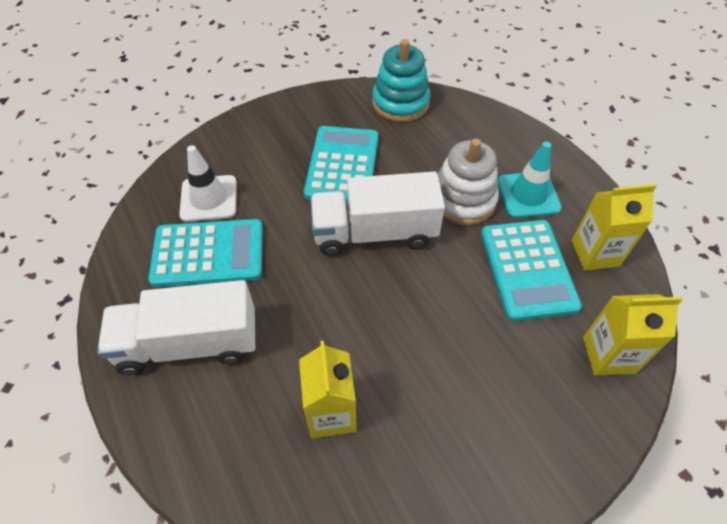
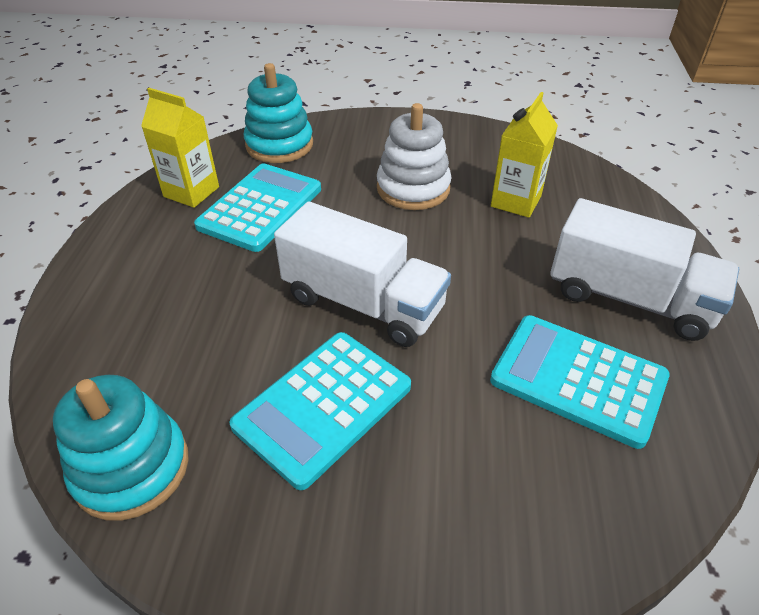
camera: 145 degrees left, 10 degrees down
(209, 198) = (549, 462): white traffic cone -> none
(463, 200) = (236, 286): white stacking toy -> white stacking toy (413, 188)
(528, 195) = (169, 258): turquoise traffic cone -> none
(608, 355) = (279, 145): yellow carton -> turquoise stacking toy

